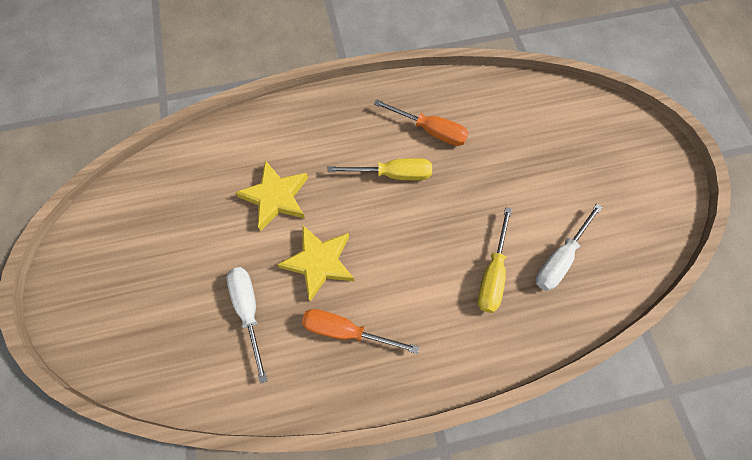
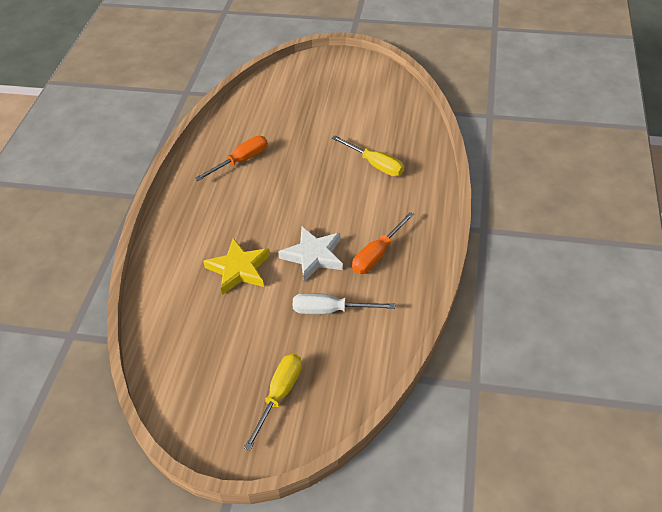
camera: 65 degrees left, 20 degrees down
(319, 262) = (313, 256): yellow star -> white star
(392, 174) = (264, 193): yellow screwdriver -> yellow screwdriver (279, 395)
(560, 258) = (382, 129): white screwdriver -> none

